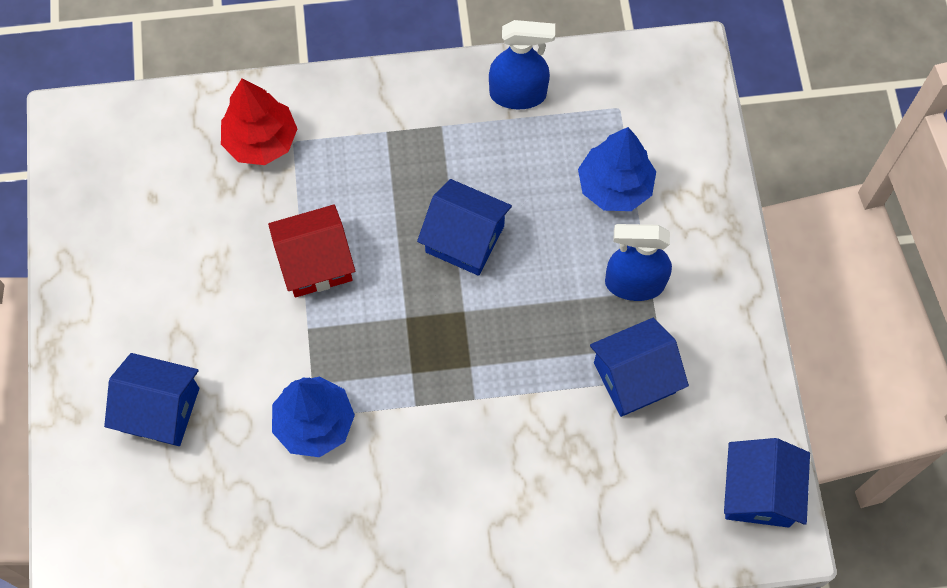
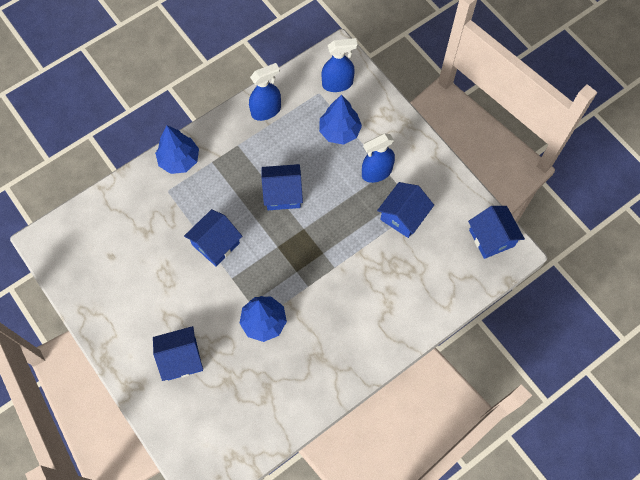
camera: 30 degrees left, 0 degrees up
(261, 141) = (151, 199): red tree -> none
(315, 262) = (216, 244): red house -> blue house
(339, 103) = (179, 160): none -> blue tree
(658, 108) = (337, 84): none -> blue spray bottle

